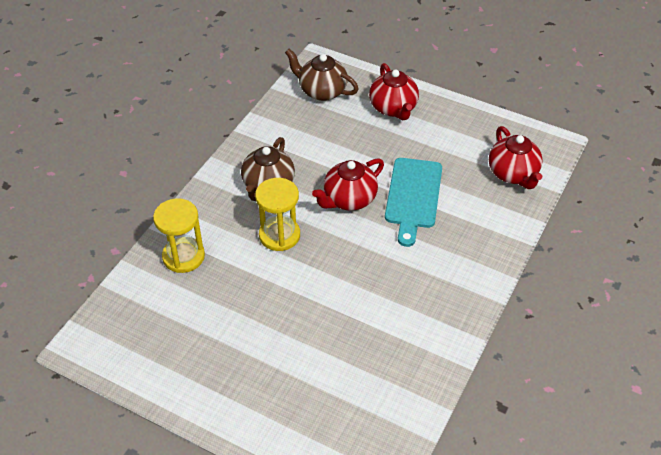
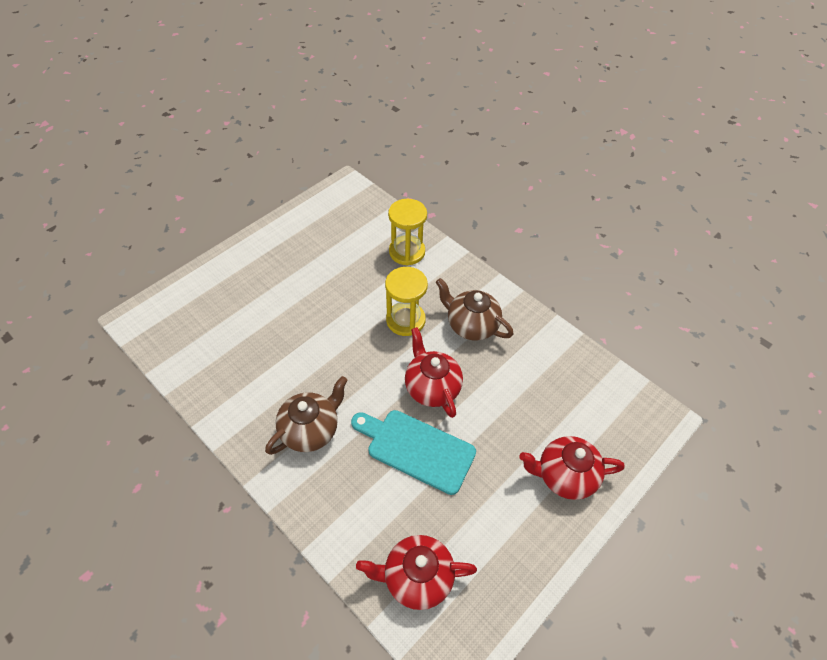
camera: 105 degrees right, 5 degrees up
(322, 91) = (607, 407): brown teapot -> brown teapot (310, 430)

